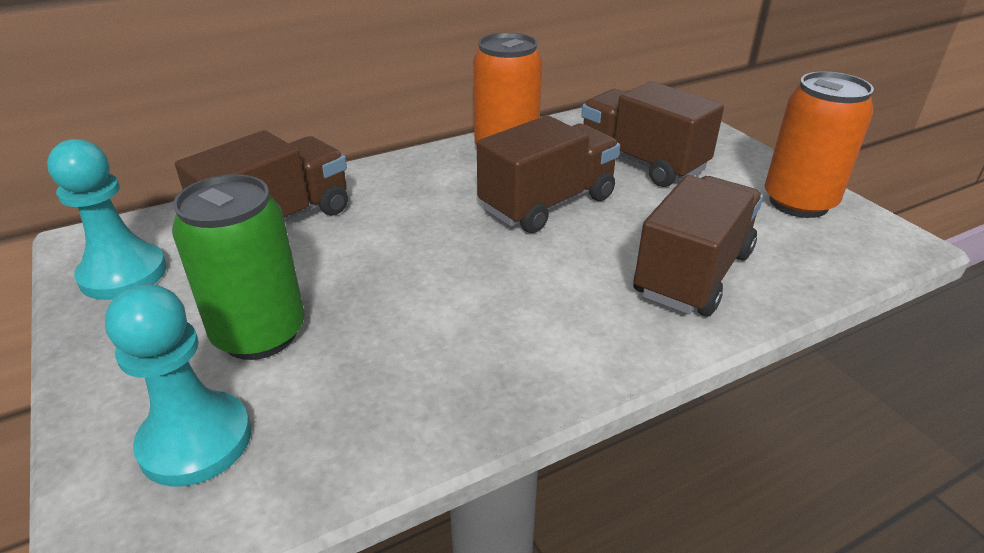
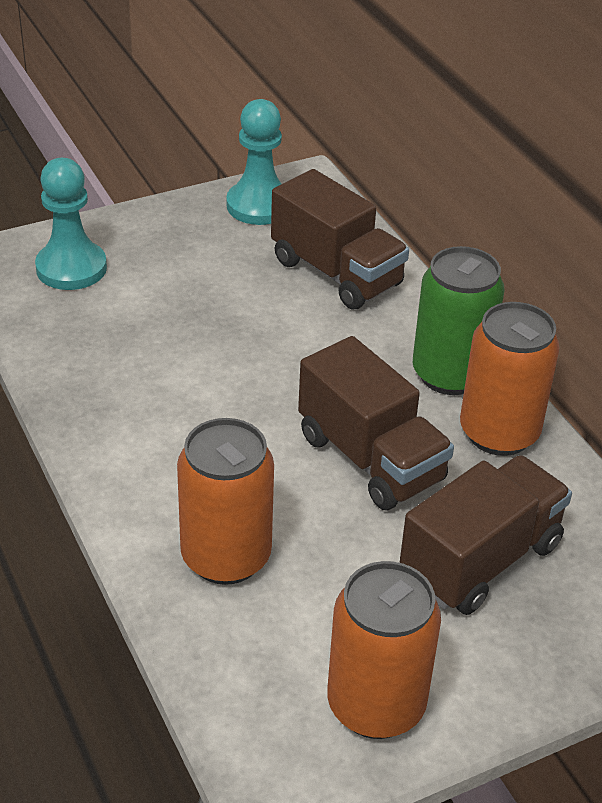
camera: 90 degrees right, 5 degrees up
(260, 334) = (173, 281): green can -> green can (450, 374)
(693, 273) = (226, 557): brown truck -> orange can

